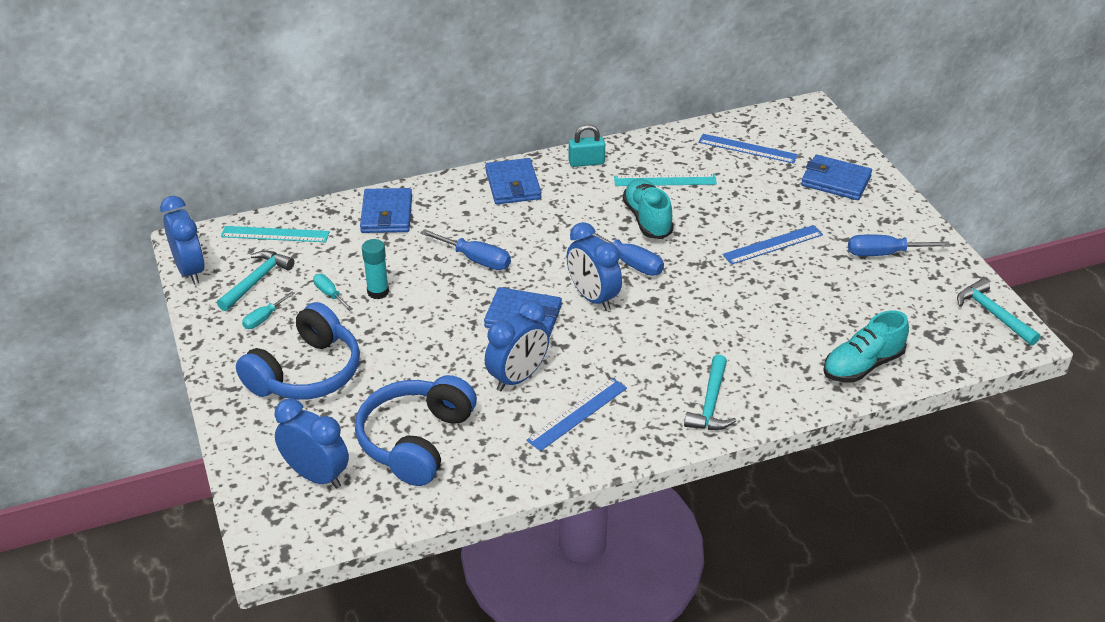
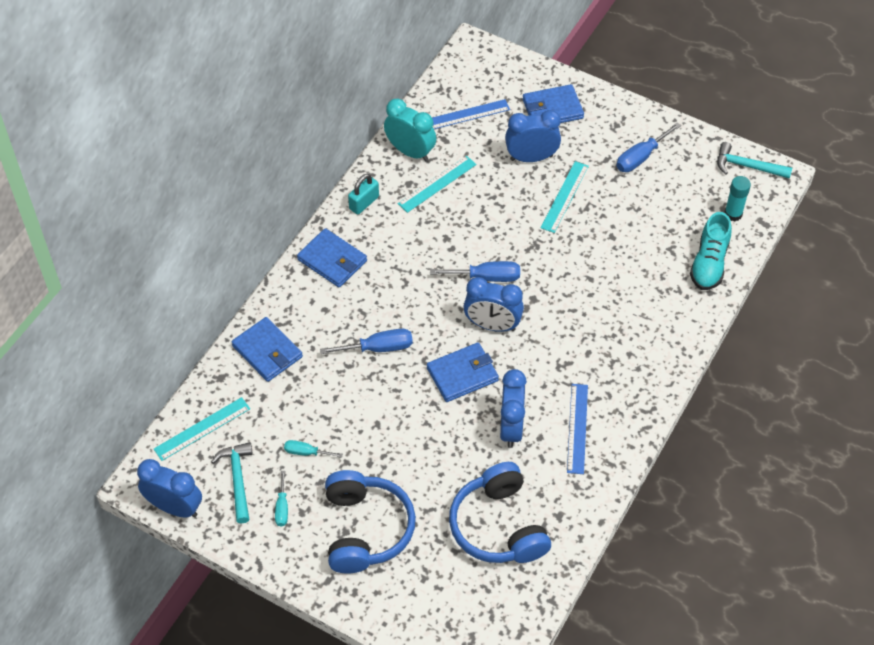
camera: 40 degrees left, 15 degrees up
(316, 476) = (464, 601): blue clock -> blue clock (531, 158)
(378, 292) = (339, 425): turquoise glue stick -> turquoise glue stick (733, 214)
(647, 219) = (460, 229): turquoise shoe -> none
(668, 149) = (410, 152): none -> turquoise clock
(711, 403) = (649, 359): turquoise hammer -> none
(772, 244) = (564, 196): blue ruler -> turquoise ruler

